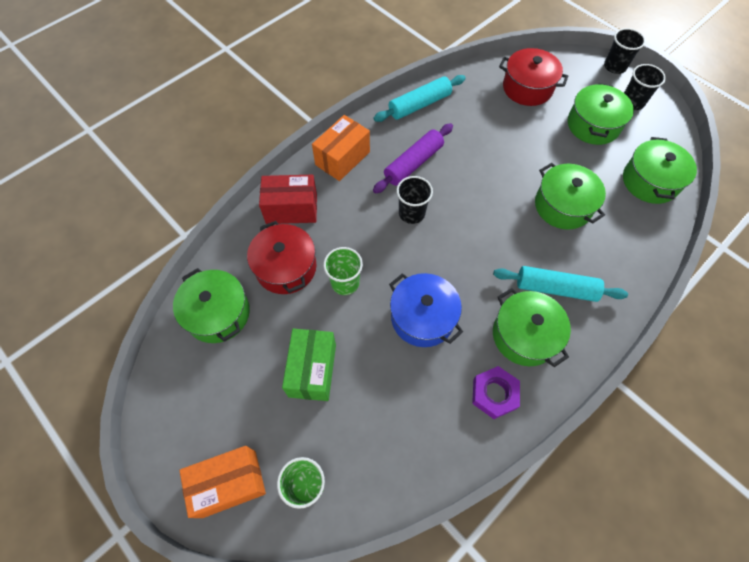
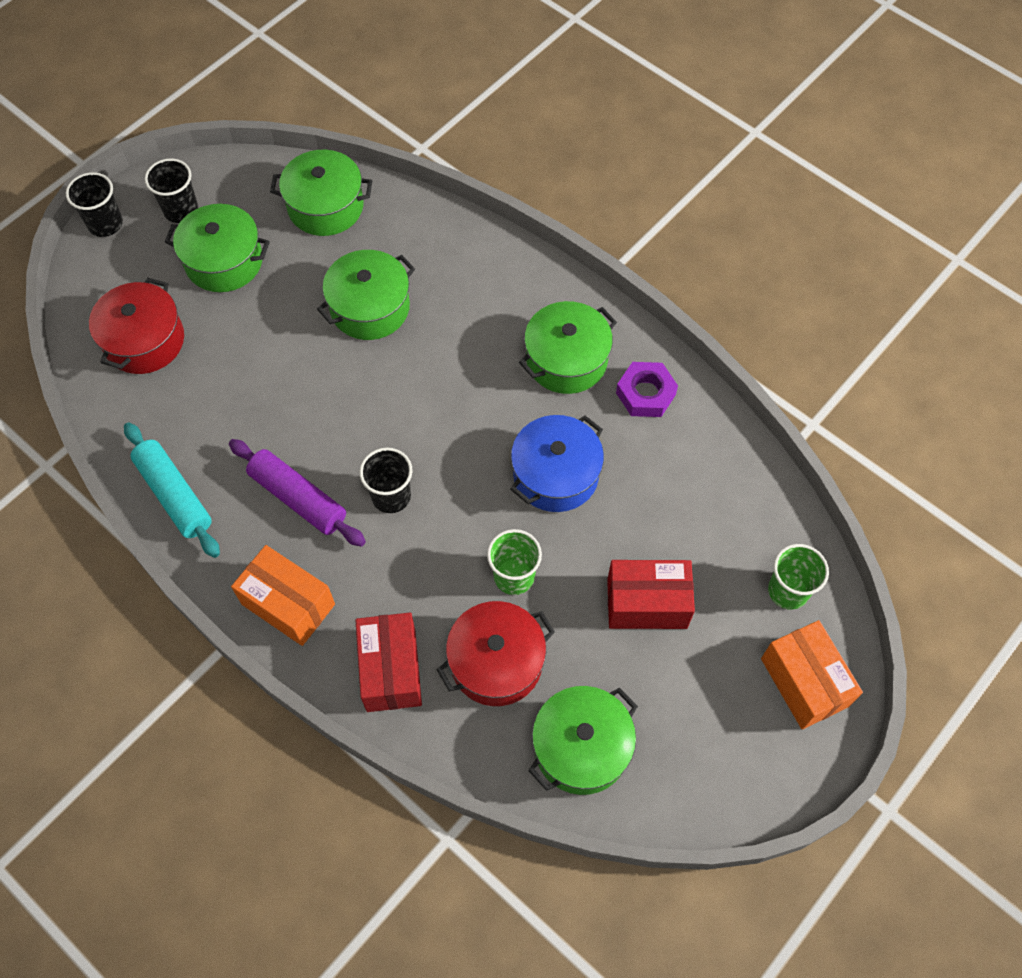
camera: 95 degrees left, 0 degrees up
(312, 370) = (647, 603): green box -> red box
(555, 288) = (498, 323): turquoise rolling pin -> none

